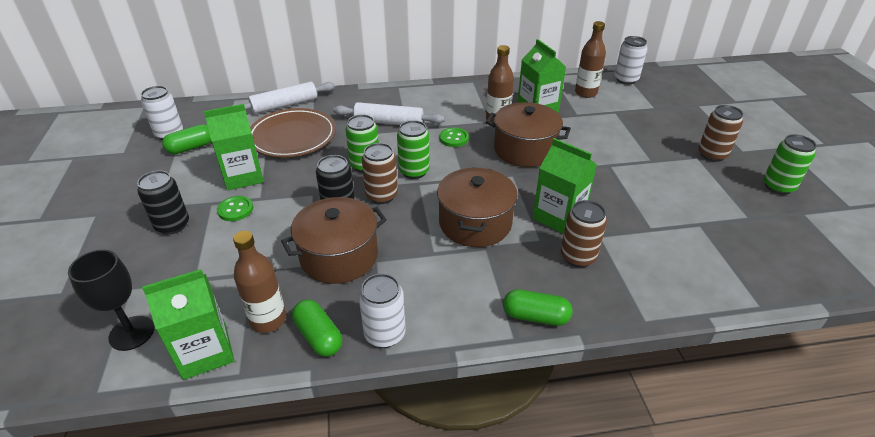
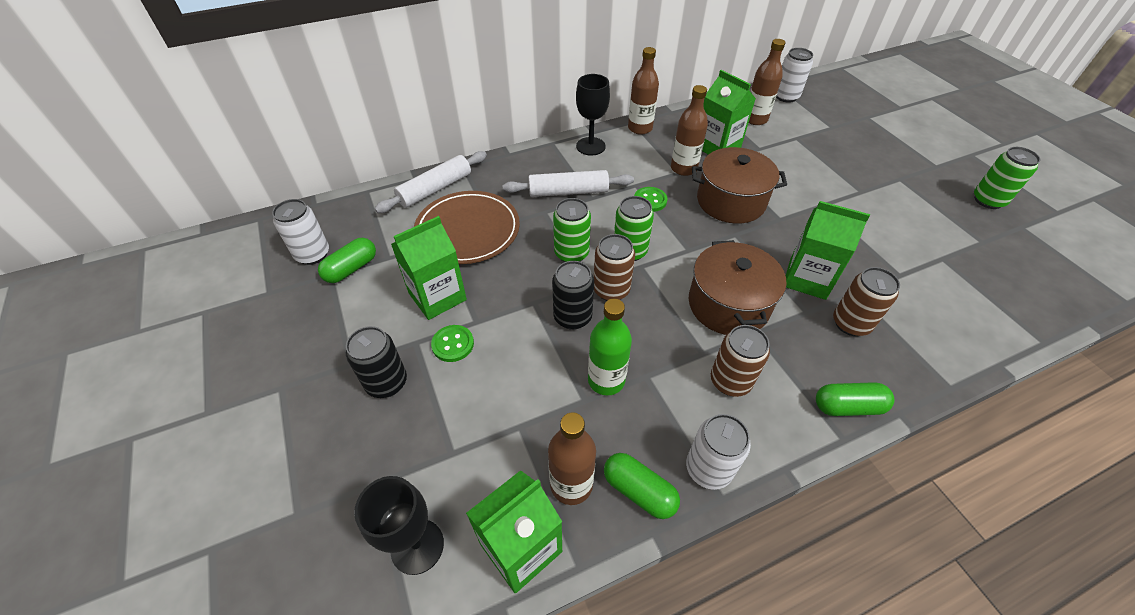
camera: 15 degrees left, 10 degrees up
(339, 256) = (606, 380): brown pot -> green bottle
(427, 93) = (590, 146): none -> black goblet
(477, 86) = (640, 128): none -> brown bottle
(712, 154) = (912, 174): brown can -> brown can (730, 381)

